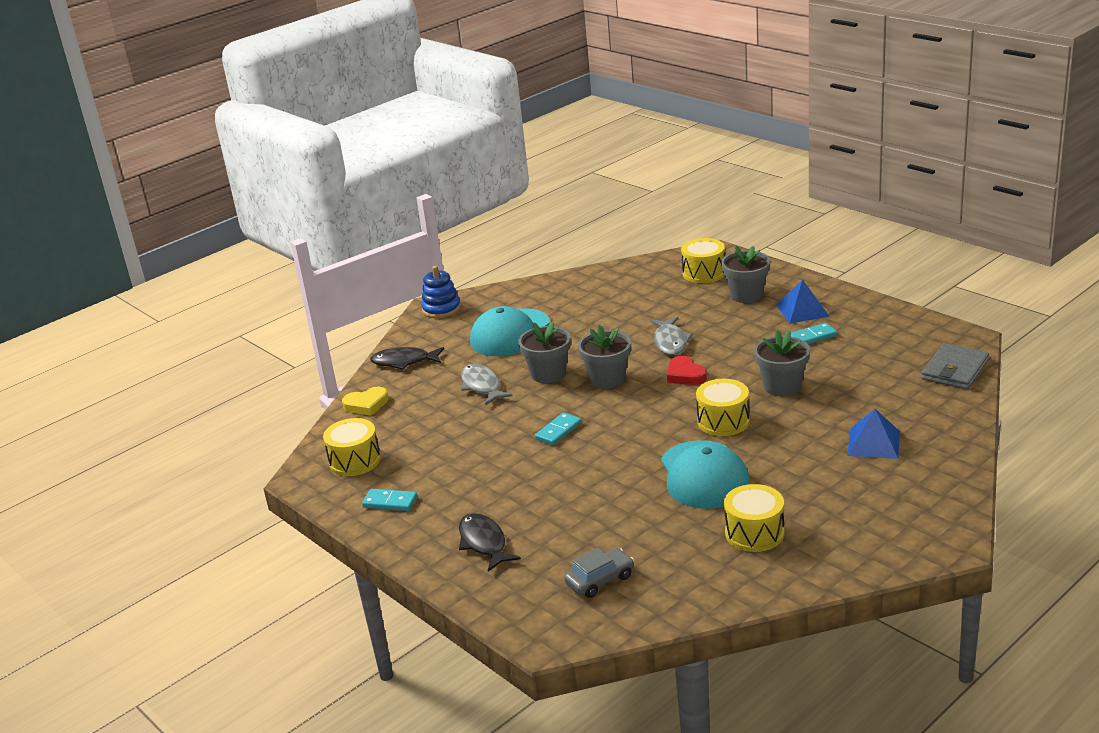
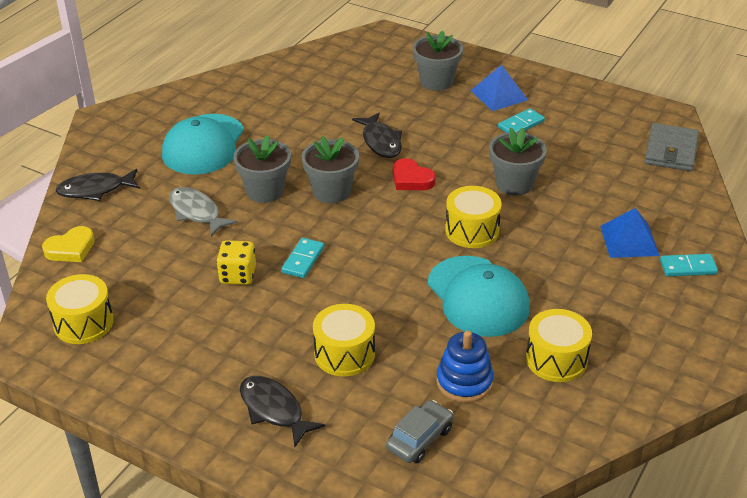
camera: 20 degrees left, 10 degrees up
(390, 502) = (145, 372): turquoise domino -> turquoise domino (688, 267)
(441, 309) = (114, 121): blue stacking toy -> blue stacking toy (464, 382)
(496, 438) = (238, 275): none -> yellow dice
(670, 342) = (381, 142): grey fish -> black fish
(704, 273) = (383, 59): yellow drum -> yellow drum (344, 354)

